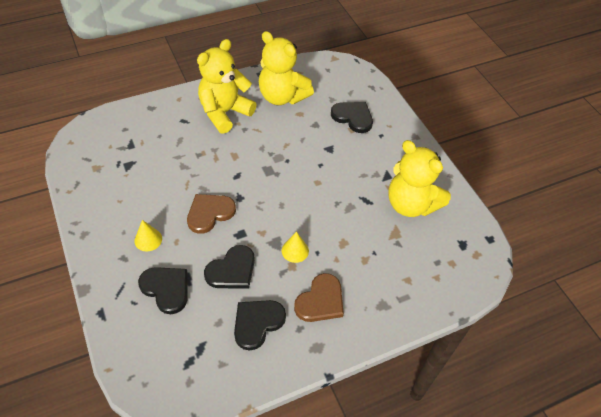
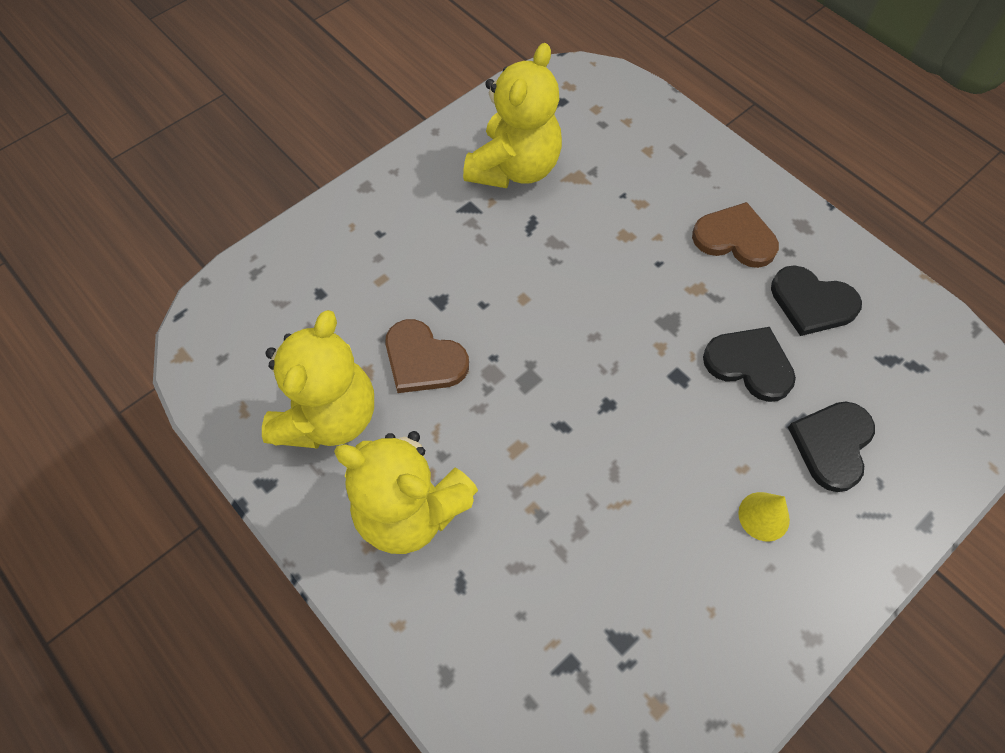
camera: 105 degrees left, 10 degrees up
(209, 213) = (663, 439): brown heart -> brown heart (423, 360)
(295, 250) = (671, 292): yellow cone -> none
(353, 117) = (349, 283): black heart -> none

